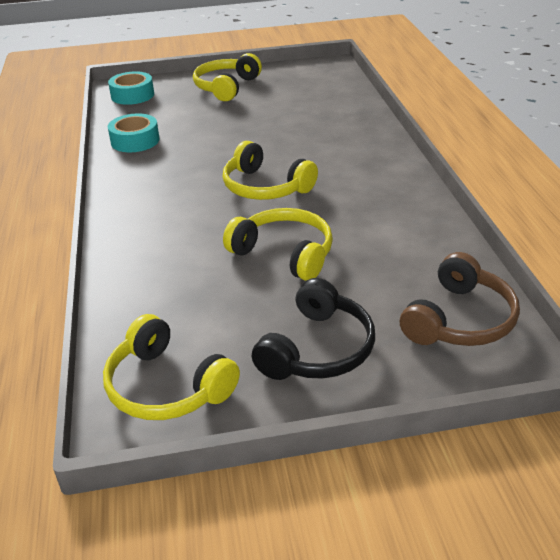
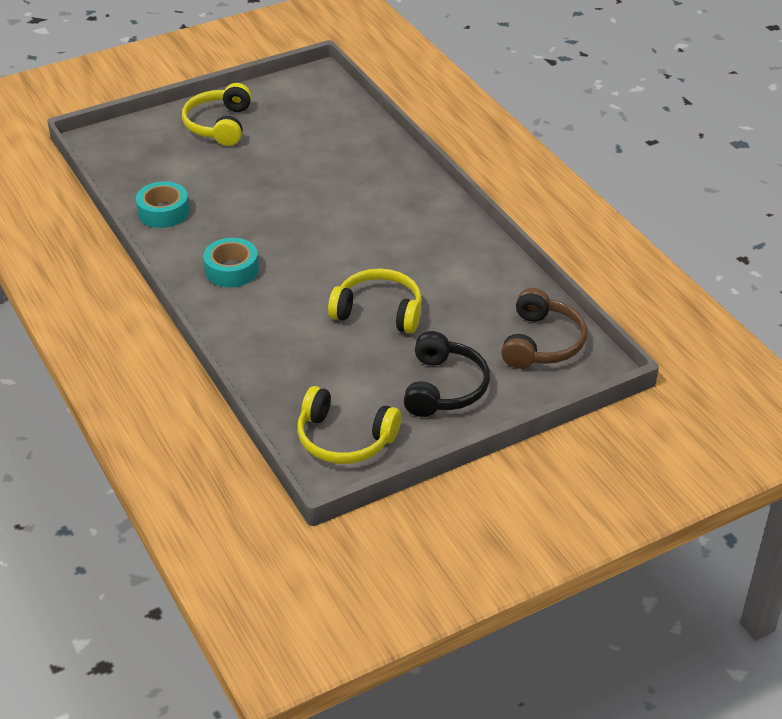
camera: 20 degrees left, 5 degrees up
(132, 95) = (119, 151): turquoise tape -> turquoise tape (232, 270)
(265, 187) = (327, 246): yellow headphones -> none

